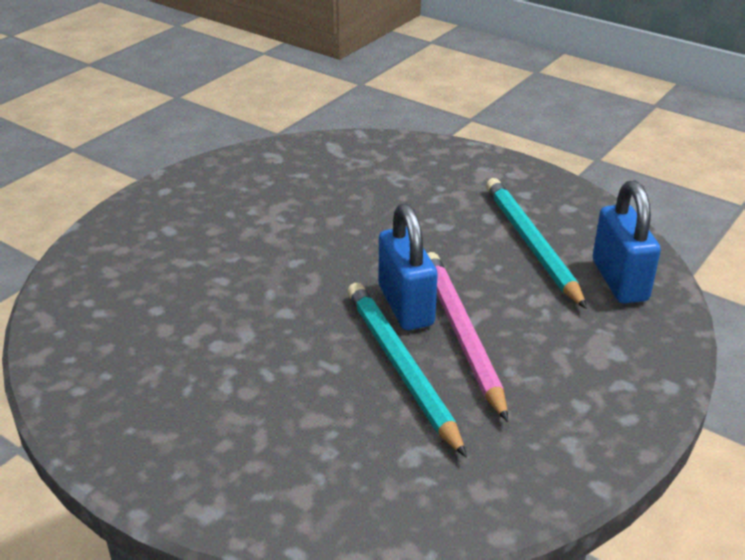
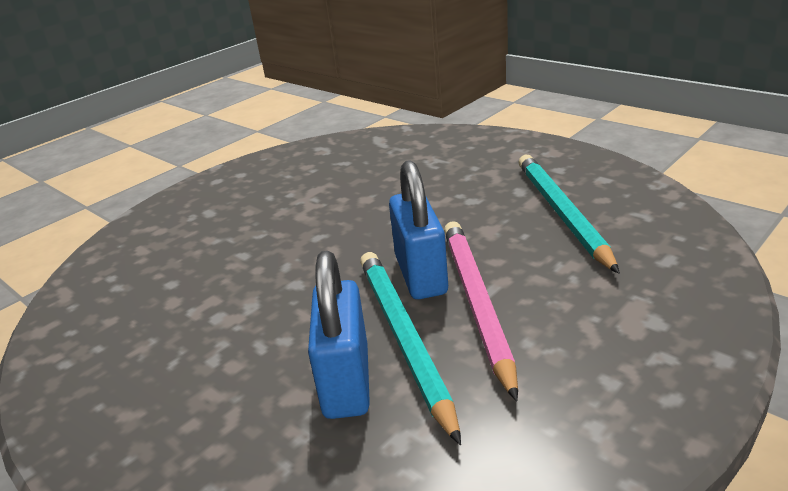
camera: 10 degrees right, 5 degrees down
(619, 280) = (658, 245): blue padlock -> blue padlock (346, 381)

